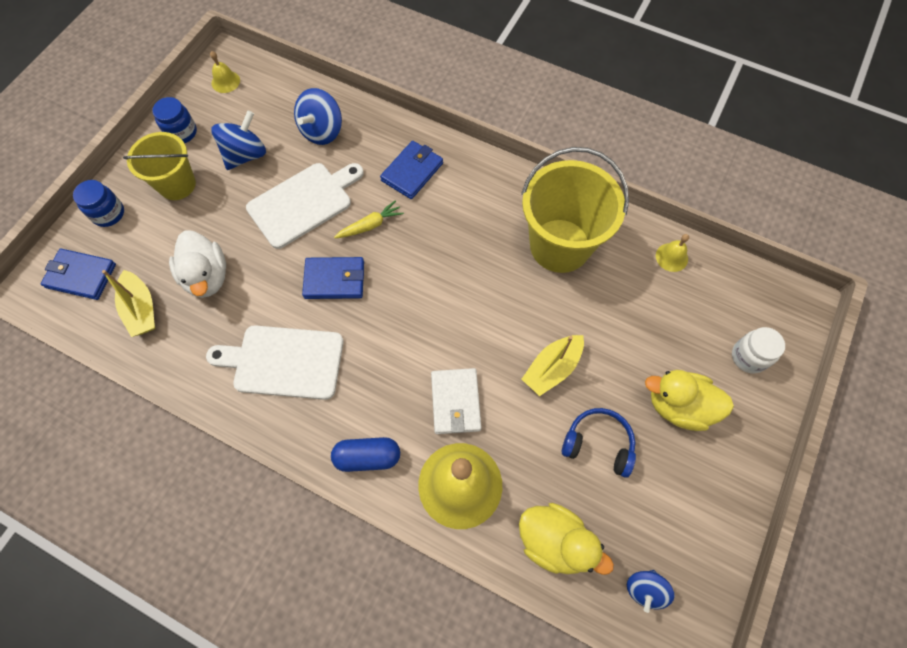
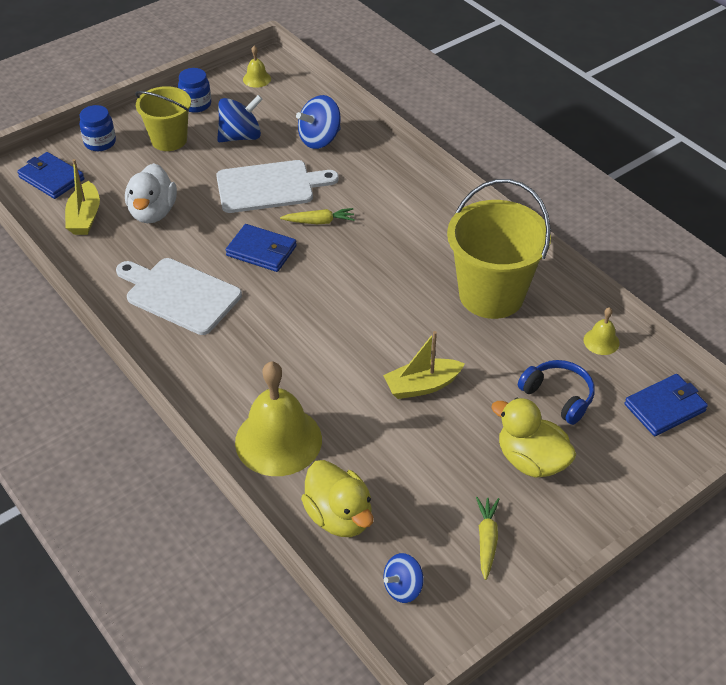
camera: 25 degrees right, 20 degrees down
(367, 457) = (208, 388): blue capsule -> none
(412, 172) = (383, 194): blue wallet -> blue wallet (665, 408)
(455, 402) = (313, 378): white wallet -> none
(598, 444) = (430, 459): blue headphones -> blue headphones (558, 396)
(685, 505) = (486, 540): none -> yellow carrot
(748, 357) = (631, 448): white jar -> none

